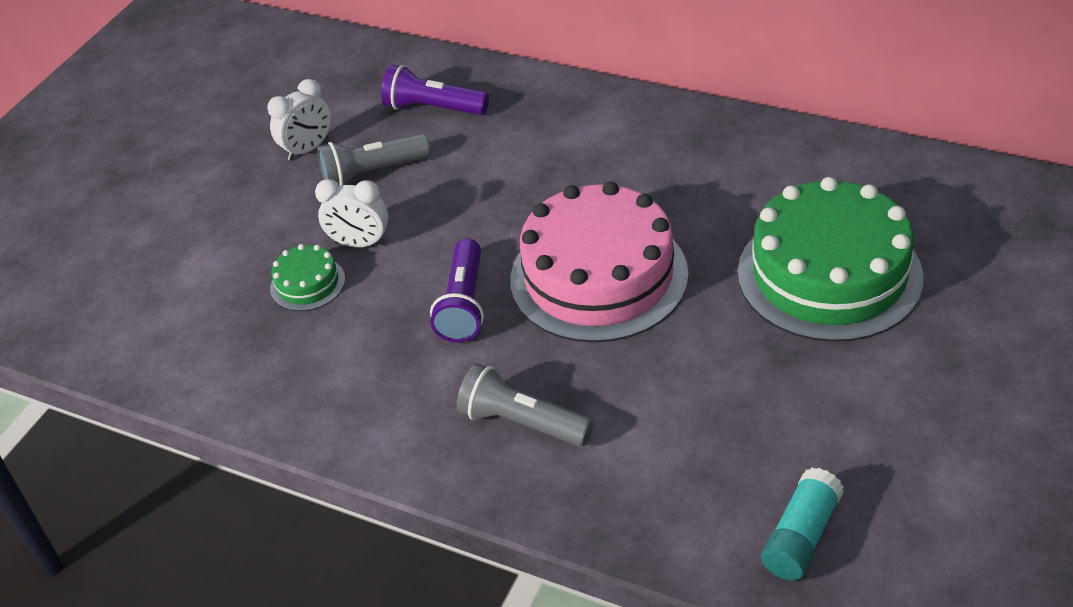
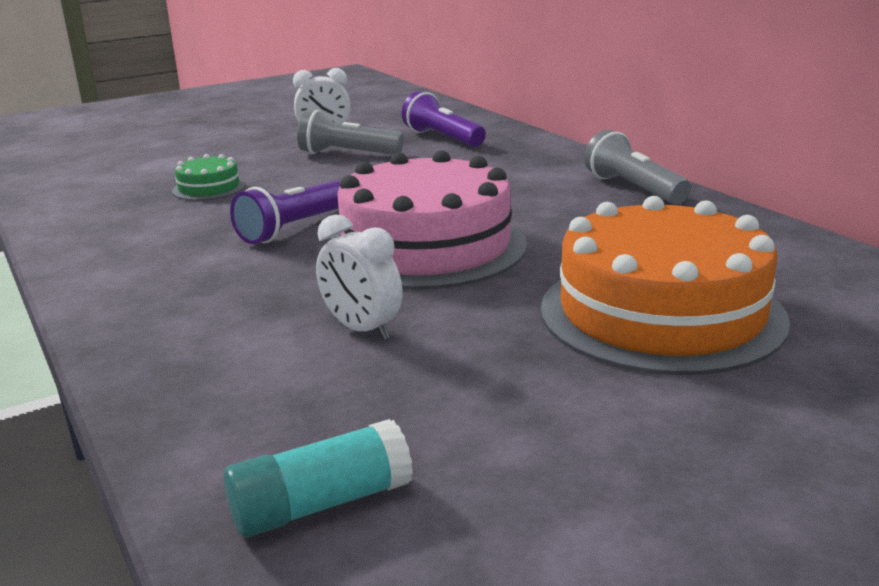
camera: 30 degrees right, 20 degrees down
(360, 243) = (278, 180): white clock -> white clock (361, 329)
(522, 423) = (212, 306): grey flashlight -> grey flashlight (633, 188)
(829, 274) = (661, 313): green cake -> orange cake

